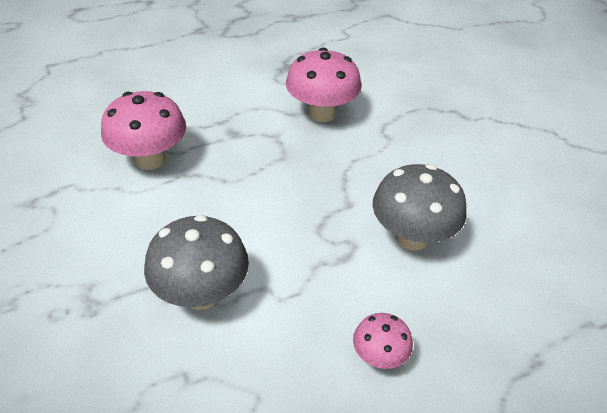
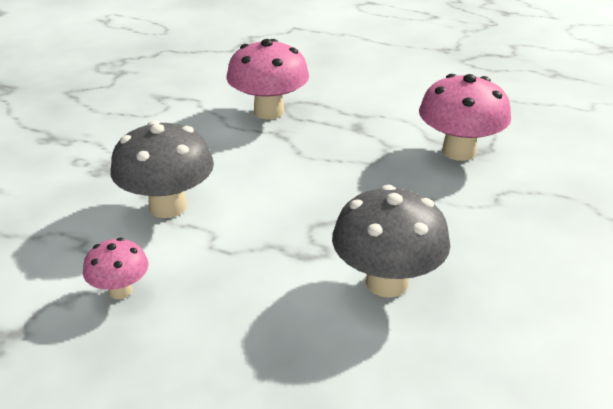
camera: 50 degrees right, 10 degrees down
(379, 357) = (214, 335): pink mushroom -> pink mushroom (120, 291)

